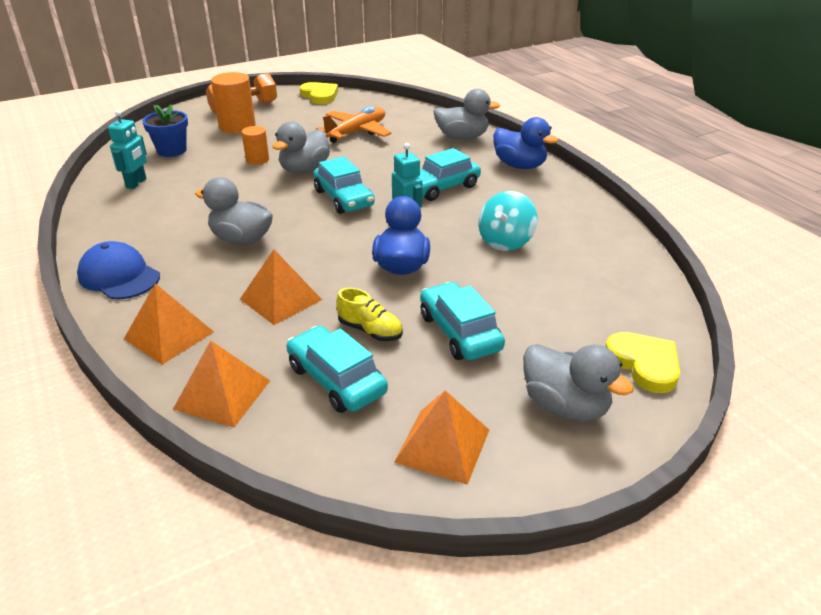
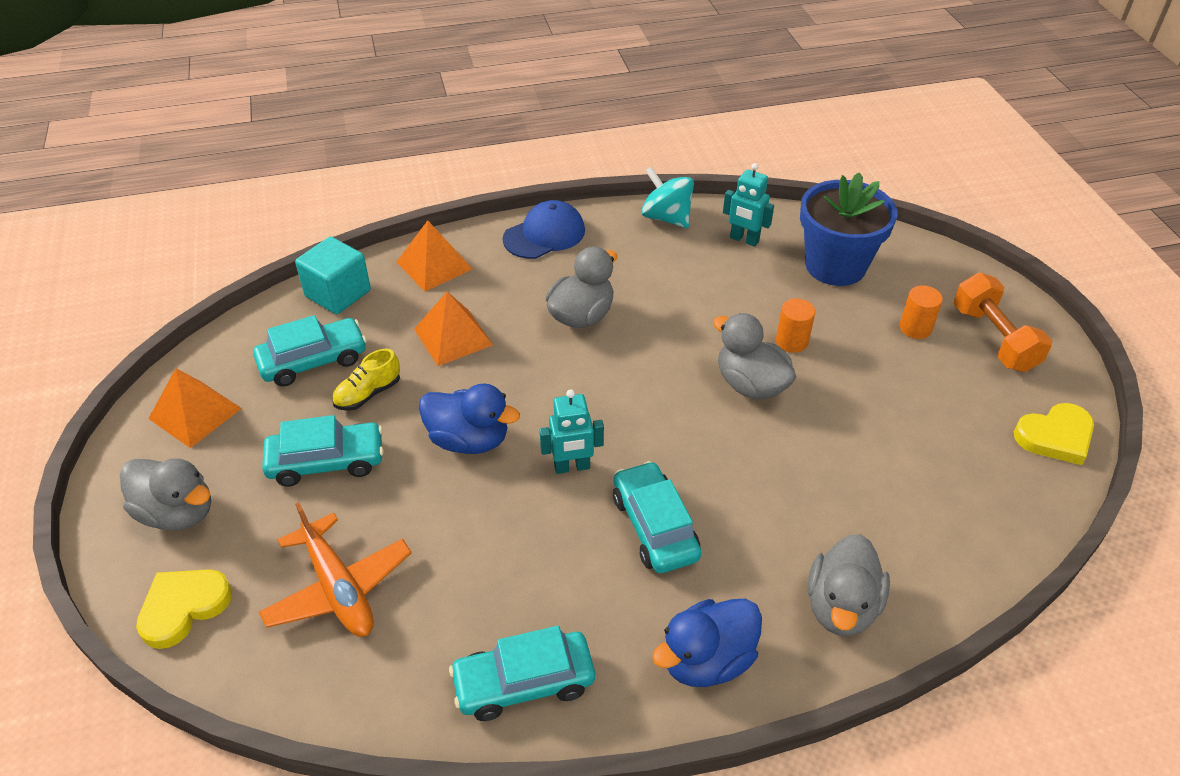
camera: 105 degrees right, 10 degrees up
(172, 150) = (835, 266): blue flower pot -> blue flower pot, size x1.60
(222, 394) = (338, 293): orange pyramid -> turquoise cube
(237, 126) = (915, 328): orange cylinder -> orange cylinder, size x0.58
(344, 198) = (653, 413): turquoise car -> turquoise car (524, 683)
(357, 132) = (880, 462): orange plane -> orange plane (338, 588)
(505, 242) = (478, 559): turquoise spinning top -> turquoise spinning top (666, 217)
(565, 406) = (177, 512): grey duck -> grey duck turned 120 degrees counterclockwise
(644, 364) = (183, 607): yellow heart -> yellow heart turned 150 degrees clockwise

